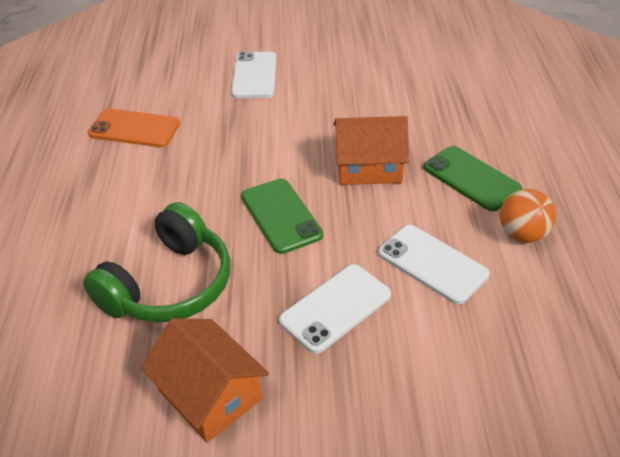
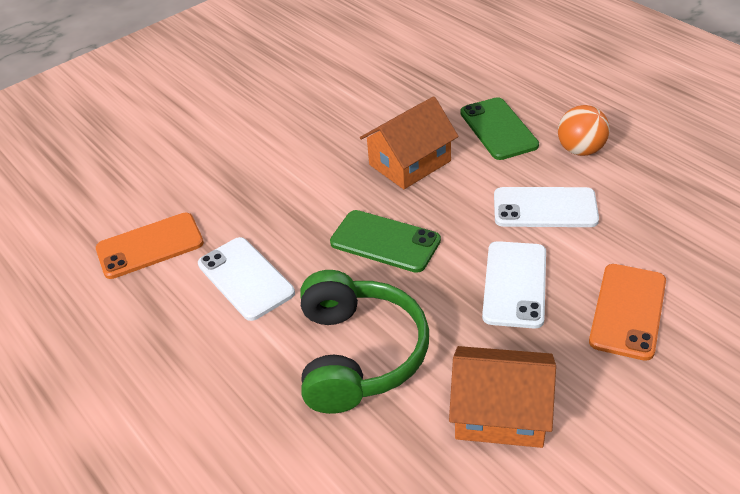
camera: 35 degrees left, 0 degrees up
(254, 75) = (212, 139): white phone -> white phone (245, 278)
(399, 390) = (628, 311): none -> orange phone
(471, 178) = (498, 129): green phone -> green phone turned 60 degrees clockwise

